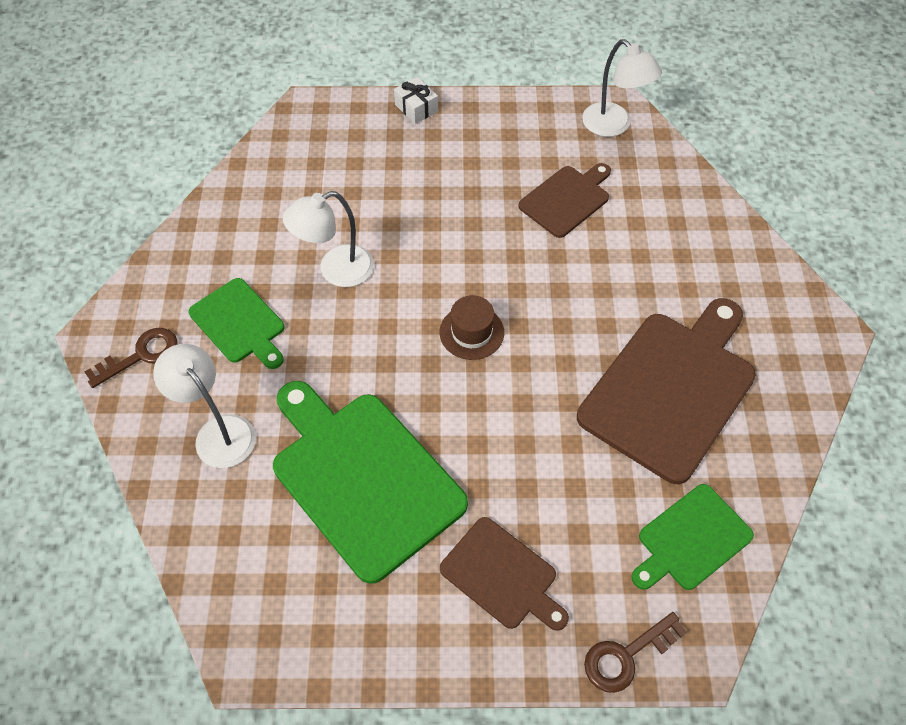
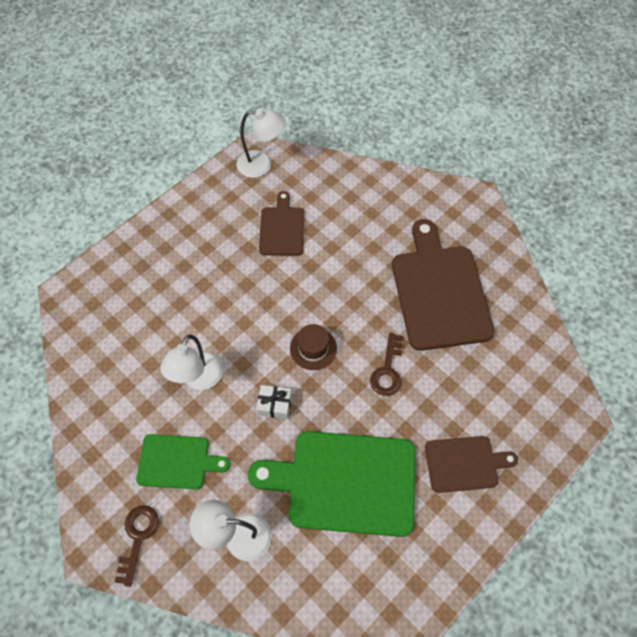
camera: 45 degrees left, 5 degrees up
(416, 108) = (136, 239): white gift -> white gift (274, 405)
(626, 656) = (555, 446): brown key -> brown key (387, 370)
(691, 539) = (523, 361): green cutting board -> none

